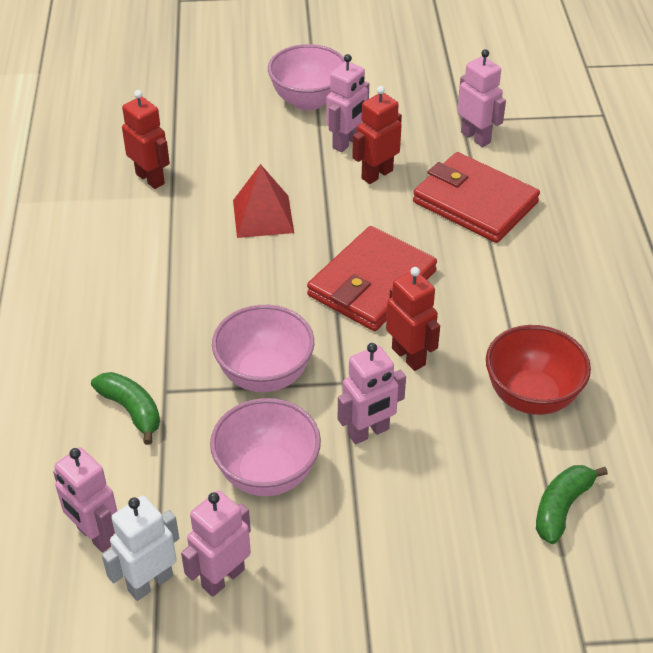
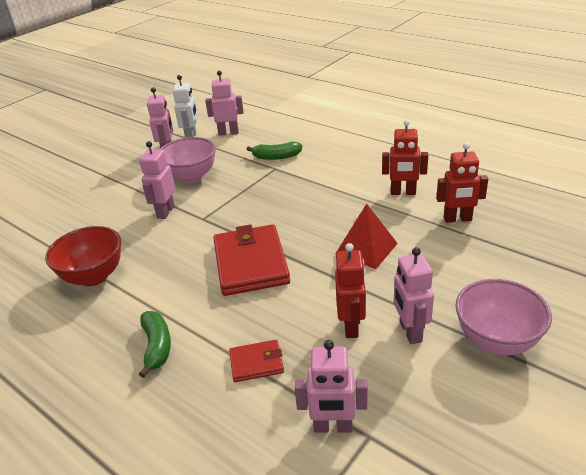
camera: 135 degrees right, 10 degrees down
(265, 375) = (242, 197): pink bowl -> none
(409, 356) = (183, 248): red robot -> red robot (403, 192)
(475, 202) = (256, 363): red wallet -> red wallet, size x0.49
(562, 507) = (39, 246): green banana -> green banana (157, 347)

